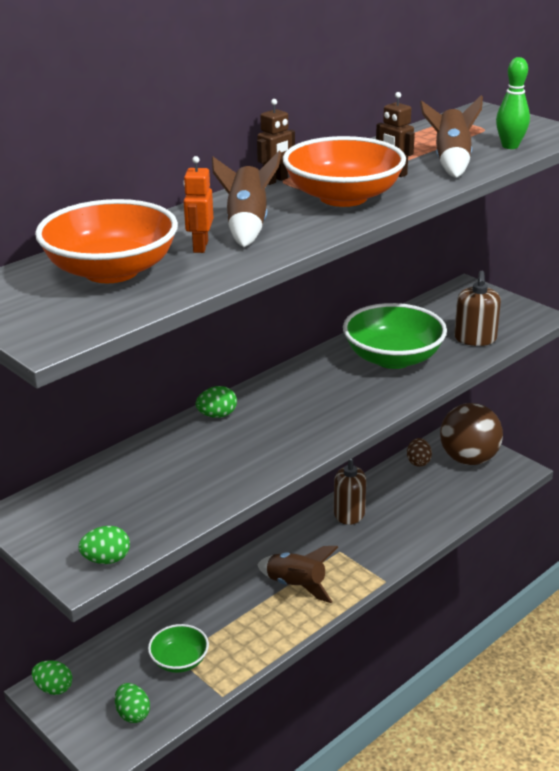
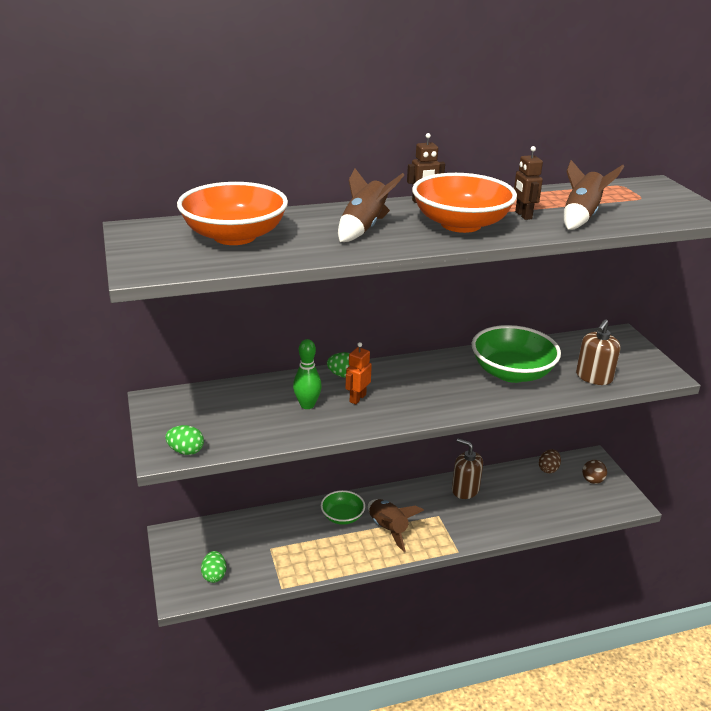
camera: 25 degrees right, 0 degrees up
(54, 688) = (177, 536): green egg -> none
(179, 660) = (270, 551): green bowl -> green bowl (342, 516)
(200, 246) = (313, 234): orange robot -> orange robot (357, 398)
(468, 459) = (592, 480): brown ball -> brown ball, size x0.45
(510, 146) = (648, 216): green bowling pin -> green bowling pin (307, 405)

